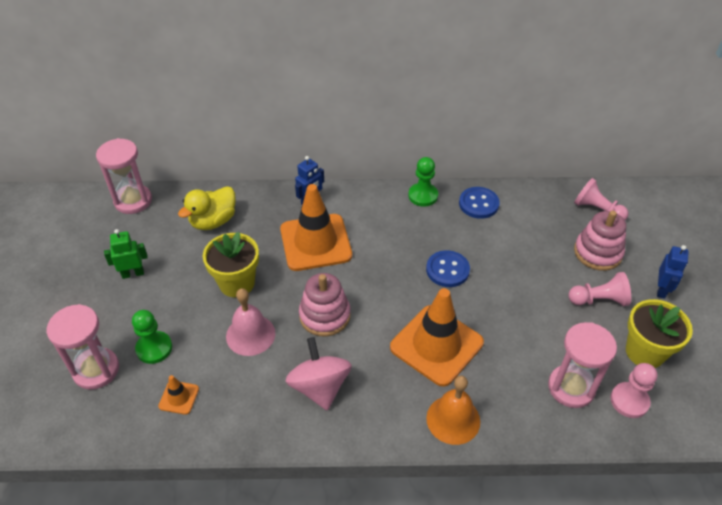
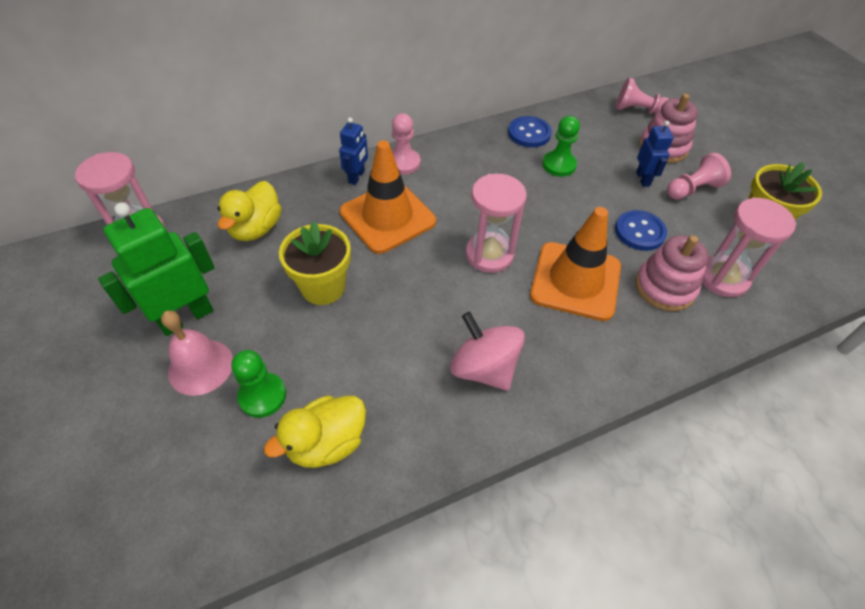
camera: 25 degrees left, 5 degrees up
(96, 370) = (199, 450): pink hourglass -> pink hourglass (489, 254)
(133, 273) = (186, 317): green robot -> green robot, size x1.84
(179, 397) = (327, 443): orange traffic cone -> yellow duck
(250, 335) = (372, 339): pink bell -> pink bell (200, 367)
(325, 315) = (443, 290): pink stacking toy -> pink stacking toy (665, 287)
(423, 196) = (471, 140): green pawn -> green pawn (559, 165)
(447, 270) = (539, 204): blue button -> blue button (639, 232)
(453, 419) = (639, 350): orange bell -> none
(629, 401) = (778, 272): pink pawn -> pink pawn (403, 163)
(661, 290) = (736, 164): blue robot -> blue robot (643, 179)

